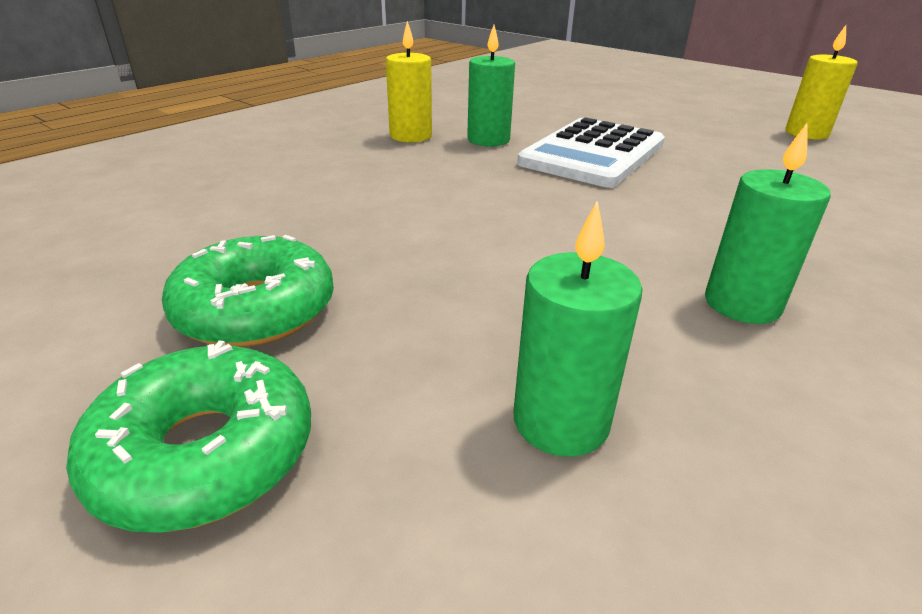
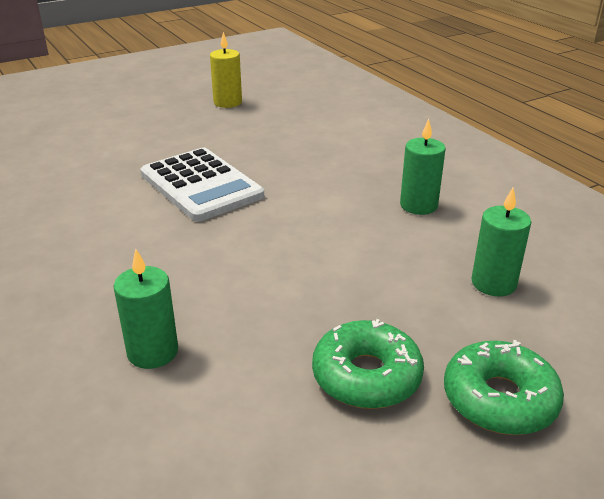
camera: 70 degrees left, 0 degrees up
(411, 136) = (83, 259): yellow candle -> none
(488, 140) = (131, 221): green candle -> green candle (152, 352)

